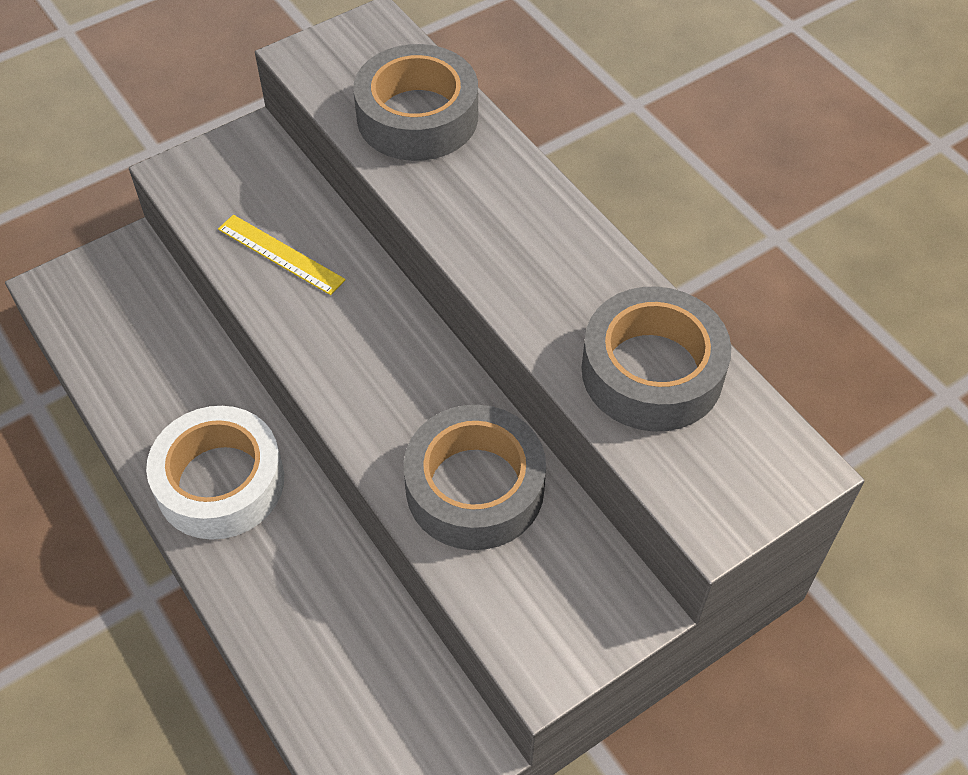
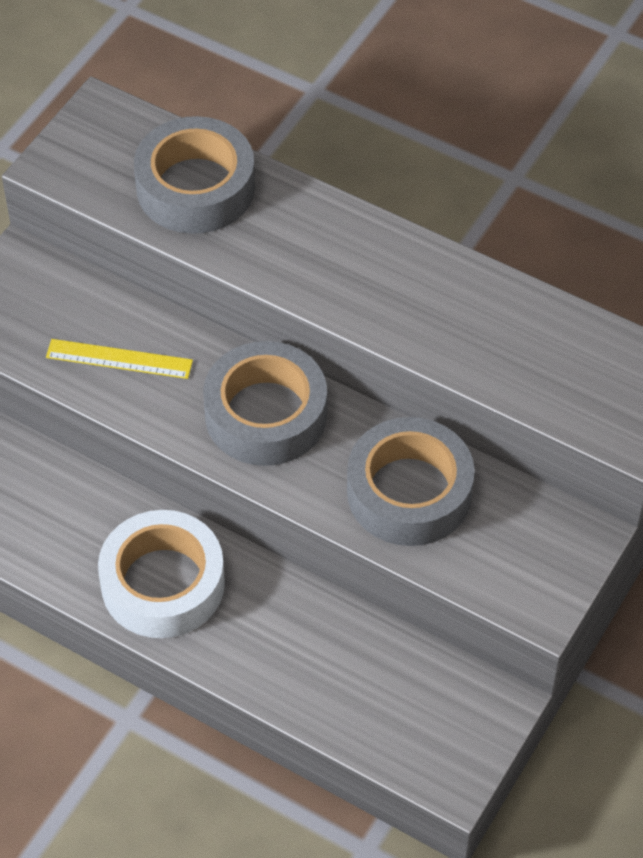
camera: 25 degrees left, 0 degrees up
(652, 371) = (520, 338): grey tape -> grey tape (266, 414)

